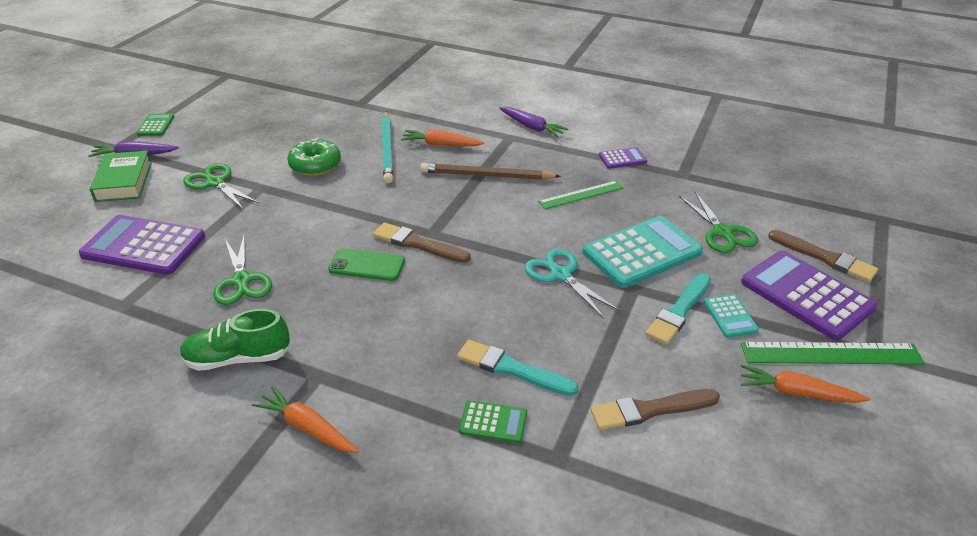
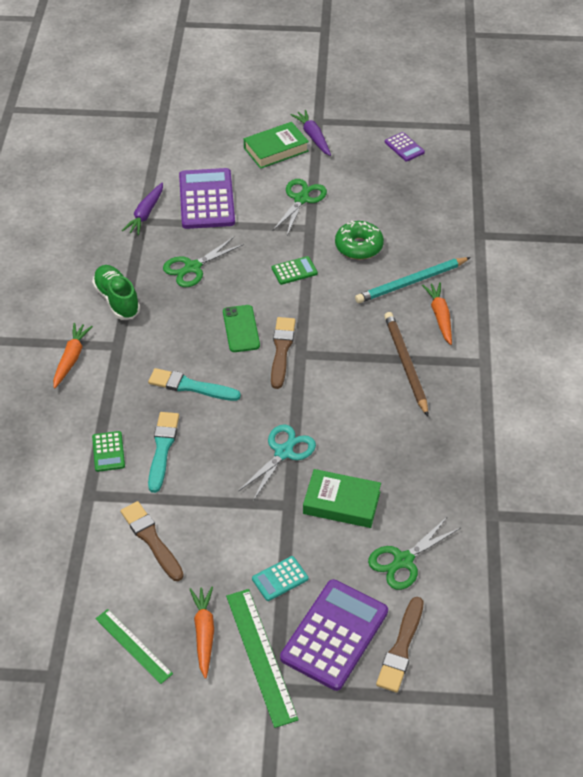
camera: 70 degrees right, 10 degrees up
(156, 125) = (362, 126): green calculator -> green calculator (294, 271)
(532, 127) = (514, 374): purple carrot -> purple carrot (145, 214)
(581, 195) = (410, 440): green ruler -> green ruler (133, 646)
(622, 159) = (494, 460): purple calculator -> purple calculator (404, 147)
(642, 252) = (341, 503): turquoise calculator -> green book
(679, 311) = (271, 542): turquoise brush -> turquoise brush (191, 386)

